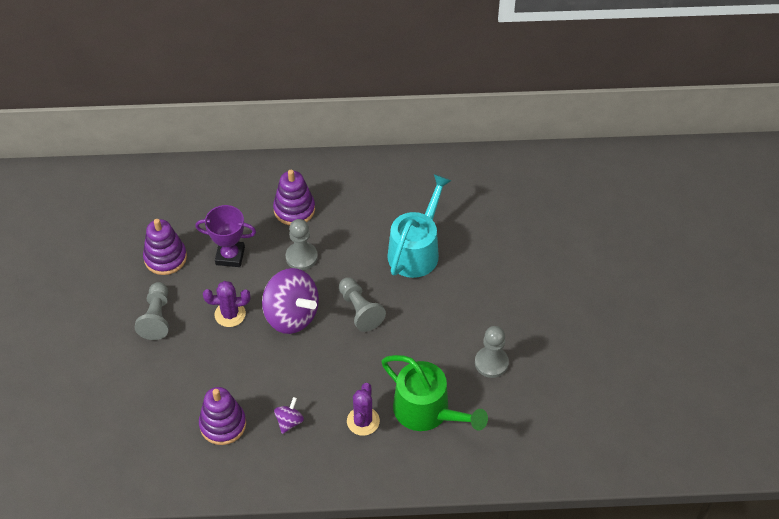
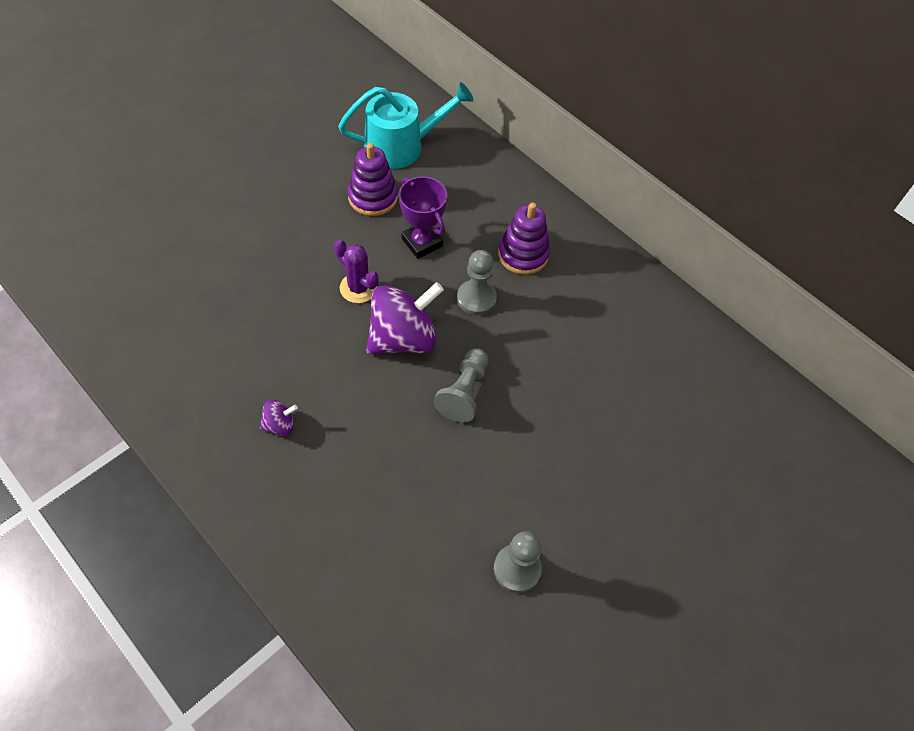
camera: 45 degrees right, 5 degrees up
(156, 318) = (303, 236): grey pawn -> none
(223, 424) = (230, 370): purple stacking toy -> none
(291, 315) = (403, 338): purple spinning top -> purple spinning top turned 120 degrees counterclockwise
(363, 421) = (335, 492): purple cactus -> none
(416, 250) = (583, 391): turquoise watering can -> turquoise watering can (401, 146)
(427, 411) = (399, 547): green watering can -> none

